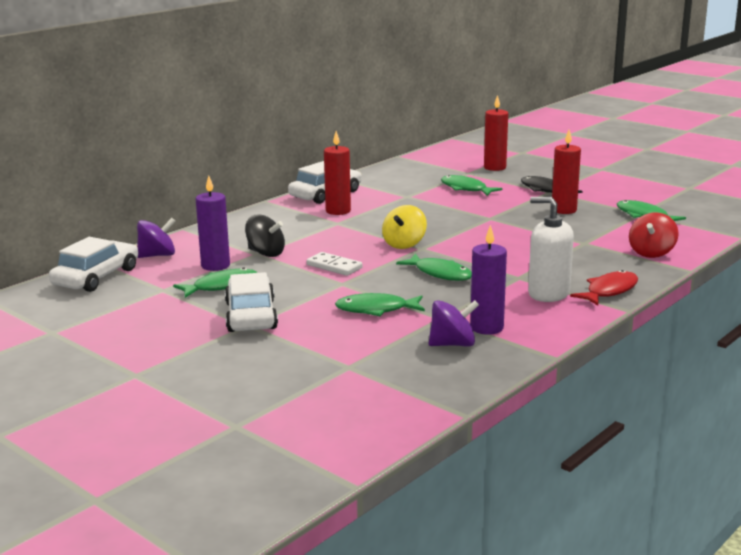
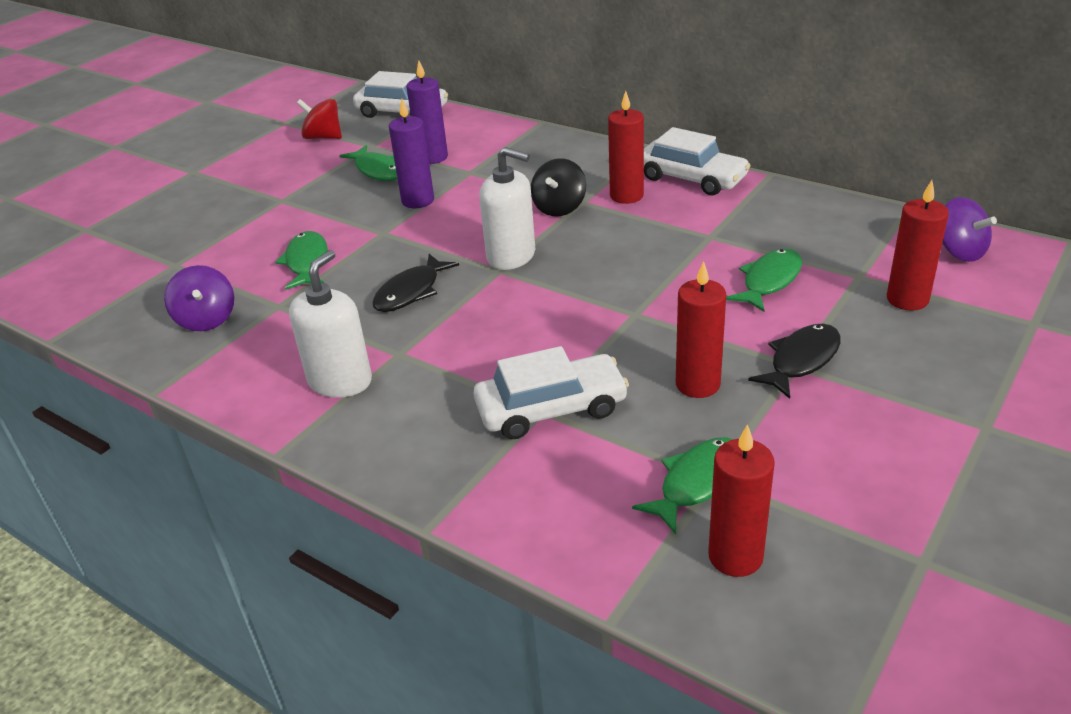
camera: 85 degrees right, 15 degrees up
(157, 255) = (459, 125): purple spinning top -> purple spinning top (959, 251)
(251, 315) = (302, 197): white car -> white car (551, 408)
(265, 253) = (471, 176): black spinning top -> black spinning top (559, 208)
(334, 266) = (432, 221): white domino -> none
(404, 244) = (511, 256): yellow spinning top -> white soap dispenser
(440, 273) = (411, 292): green fish -> black fish
(486, 328) = (244, 339): purple candle -> purple candle (418, 201)
(609, 291) = (344, 437): red fish -> none
(651, 253) = (503, 486): red spinning top -> red spinning top (323, 137)
(694, 214) = (735, 556): none -> red candle

